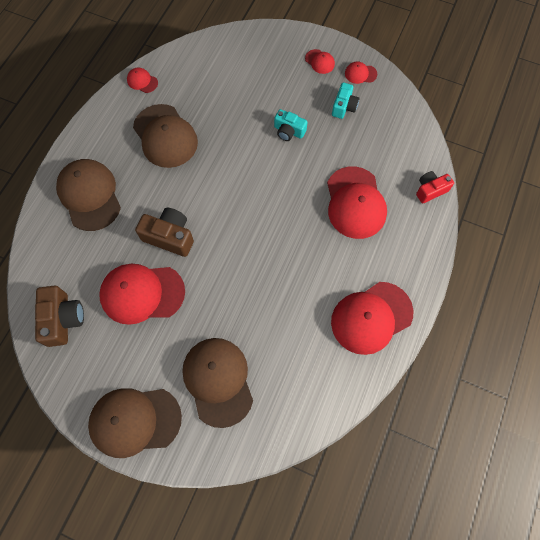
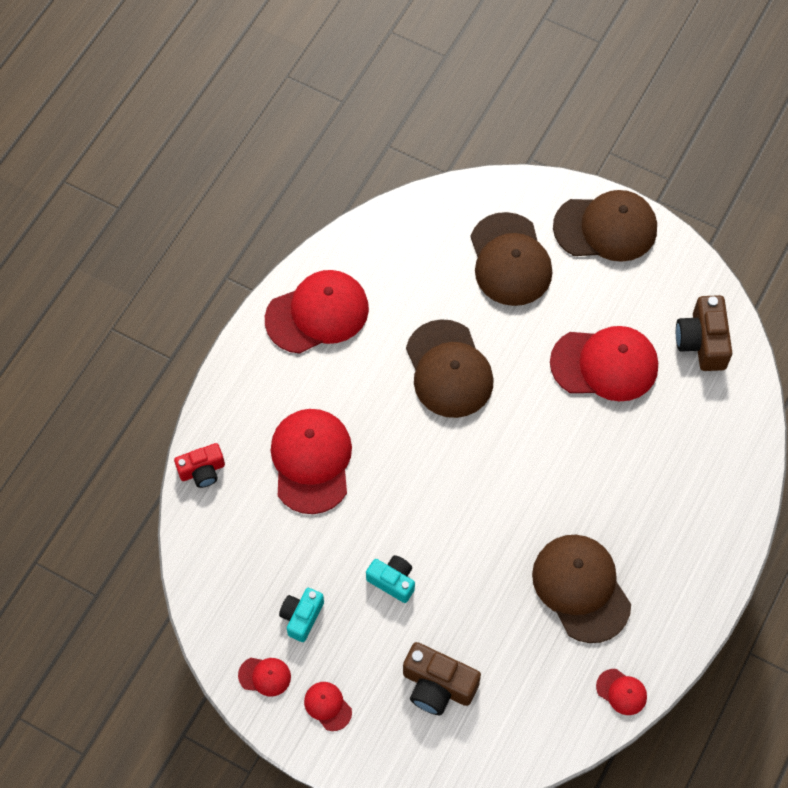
camera: 175 degrees left, 5 degrees down
(89, 195) = (686, 502): brown cap -> brown cap (448, 369)
(169, 237) = (571, 434): brown camera -> brown camera (437, 685)

